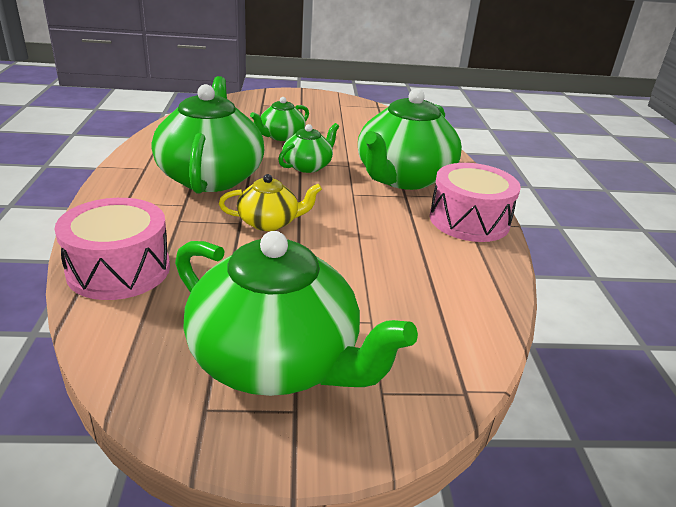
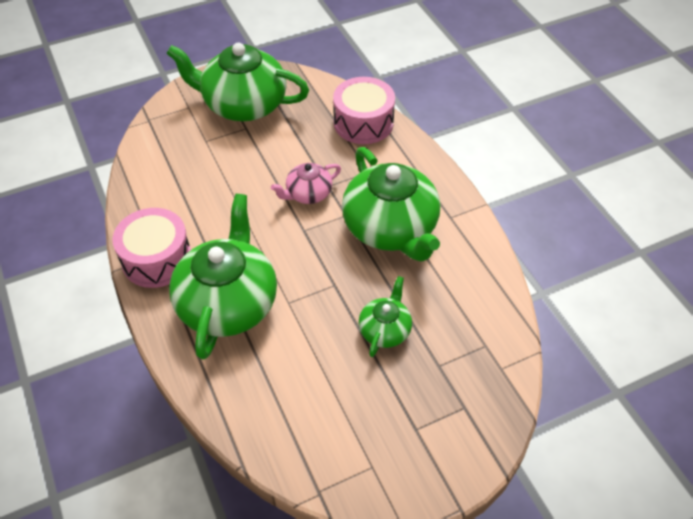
camera: 160 degrees right, 20 degrees up
(269, 222) = (308, 194): yellow teapot -> pink teapot
(308, 166) = (324, 282): green teapot -> none

